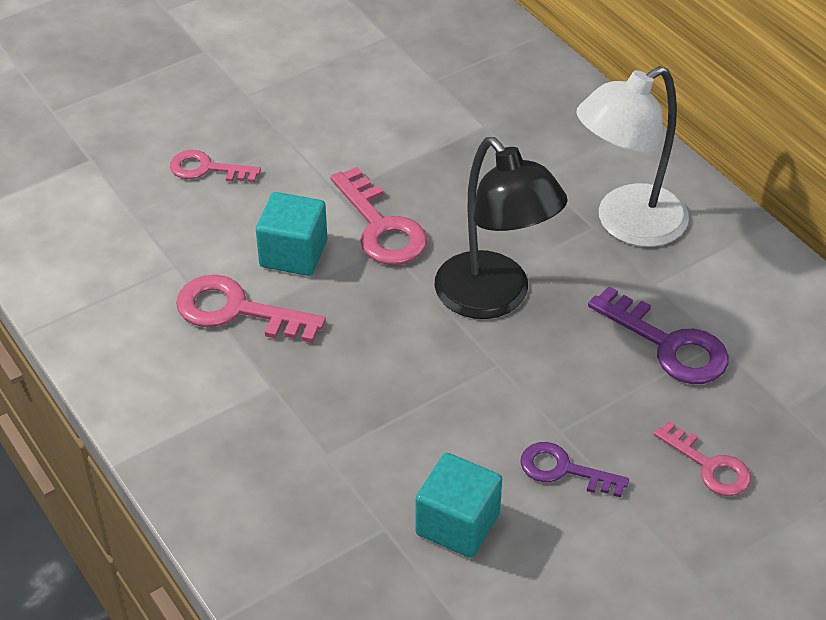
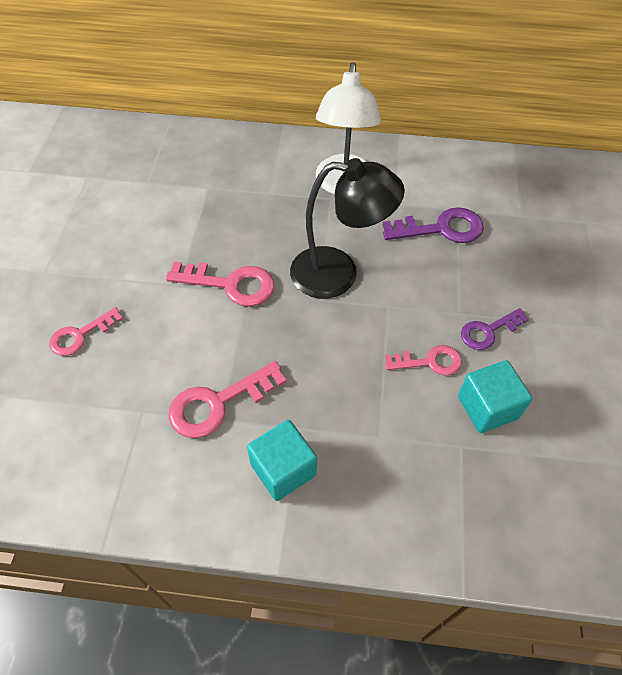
camera: 50 degrees left, 10 degrees up
(293, 254) = (203, 341): turquoise cube -> turquoise cube (283, 469)
(709, 466) = (534, 271): pink key -> pink key (429, 362)

